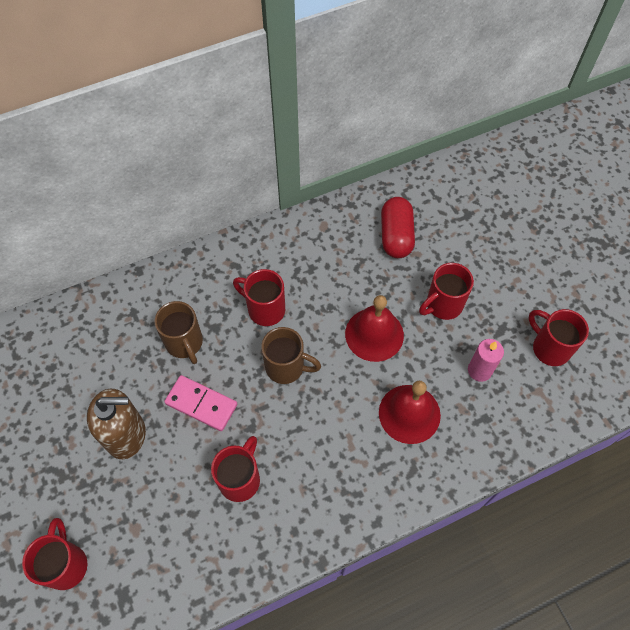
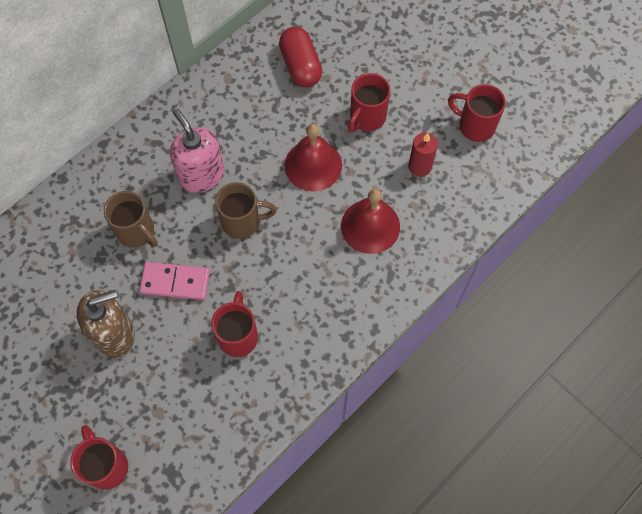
camera: 20 degrees left, 5 degrees up
(265, 309) = (201, 175): red mug -> pink soap dispenser
(479, 370) = (420, 166): pink candle -> red candle

